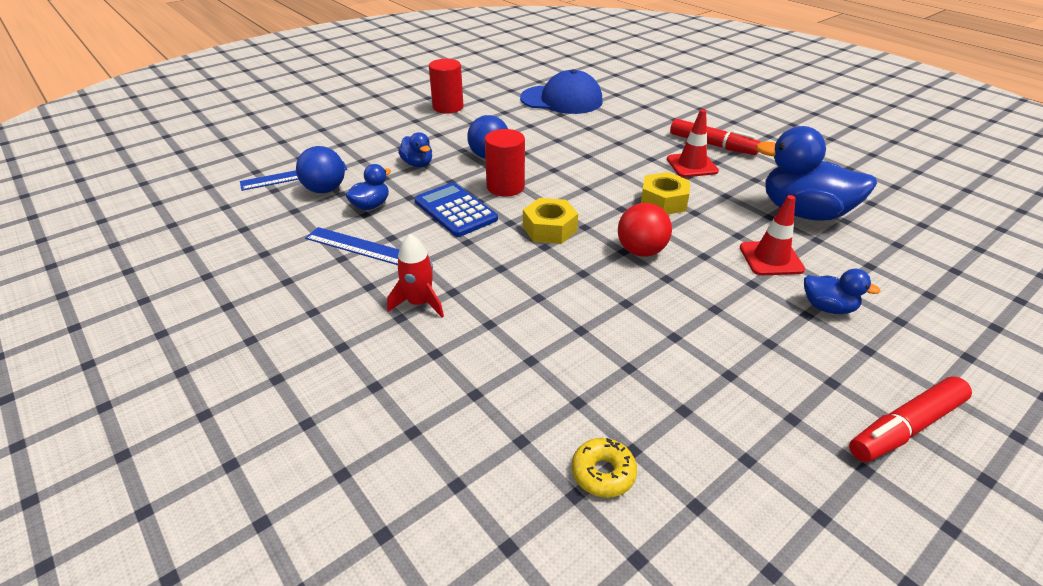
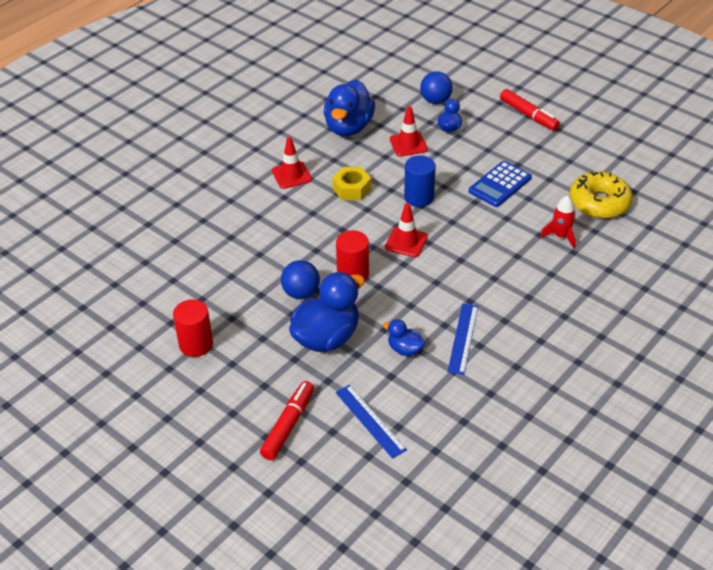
camera: 100 degrees left, 5 degrees up
(325, 190) = (388, 389): blue ball -> blue ball (435, 101)
(418, 164) = (326, 338): blue duck -> blue duck, size x2.06
(419, 303) = (512, 290): red rocket -> red rocket (560, 236)
(455, 210) = (396, 296): blue calculator -> blue calculator (500, 185)
(549, 229) = (406, 242): yellow nut -> red traffic cone
(561, 100) = (167, 260): blue cap -> none
(603, 473) = (599, 203): yellow donut -> yellow donut, size x2.03
(641, 251) = (419, 197): red ball -> blue cylinder
(712, 145) = (253, 164): red marker -> red marker (288, 425)

